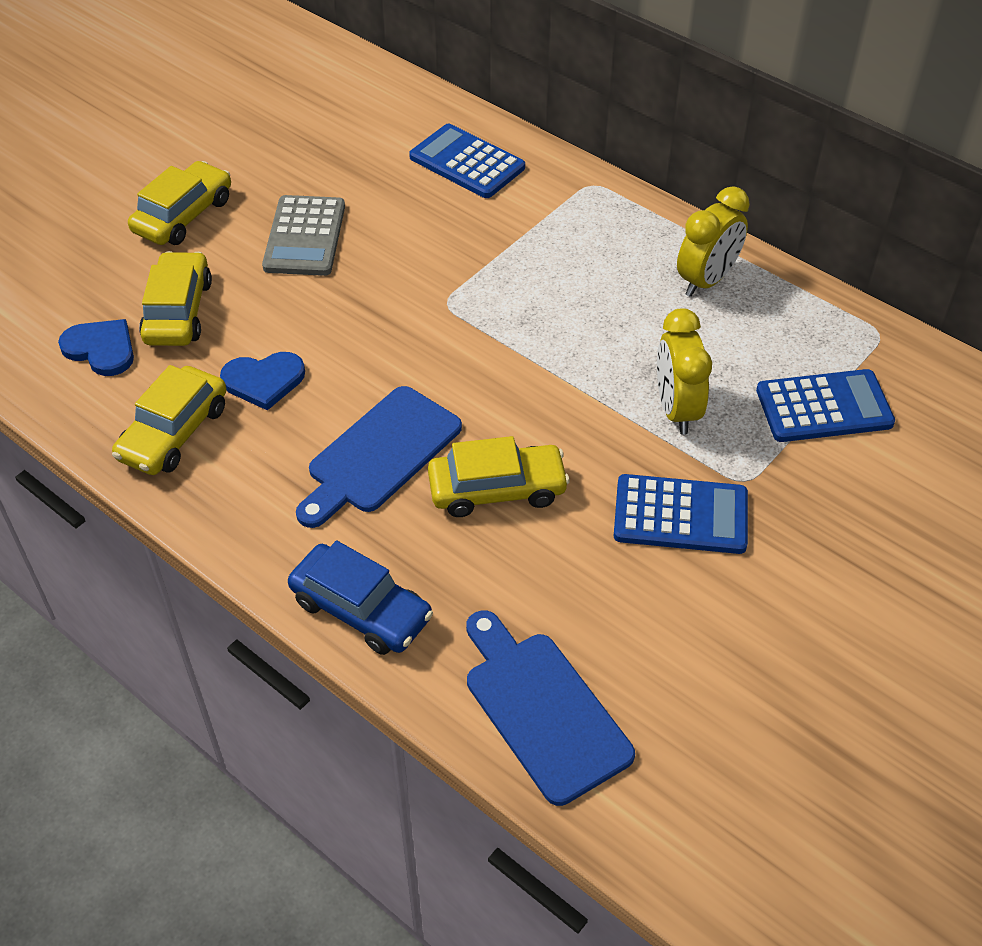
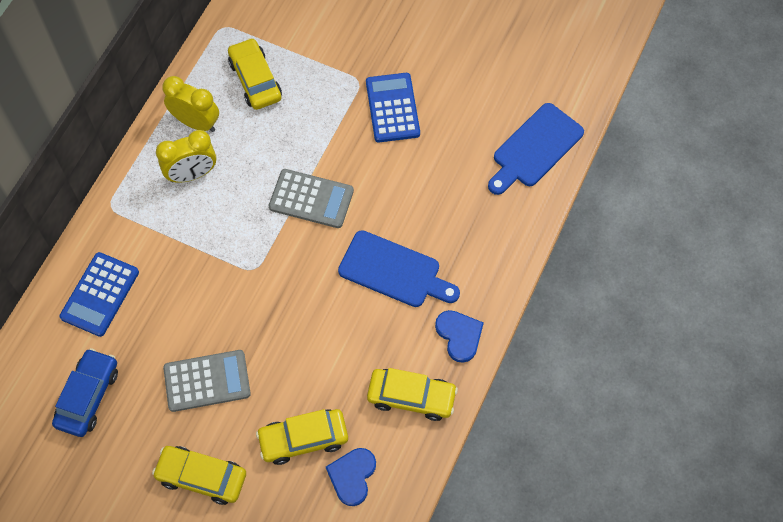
camera: 105 degrees left, 15 degrees up
(263, 381) = (353, 359): blue heart -> blue heart (459, 335)
(361, 609) = (505, 248): blue car -> blue car (88, 396)
(497, 489) = (401, 202): yellow car -> yellow car (255, 80)
(538, 382) = (311, 199): none -> grey calculator
(676, 409) = (313, 122): yellow clock -> yellow clock (192, 174)
(824, 407) = (291, 49): blue calculator -> none

